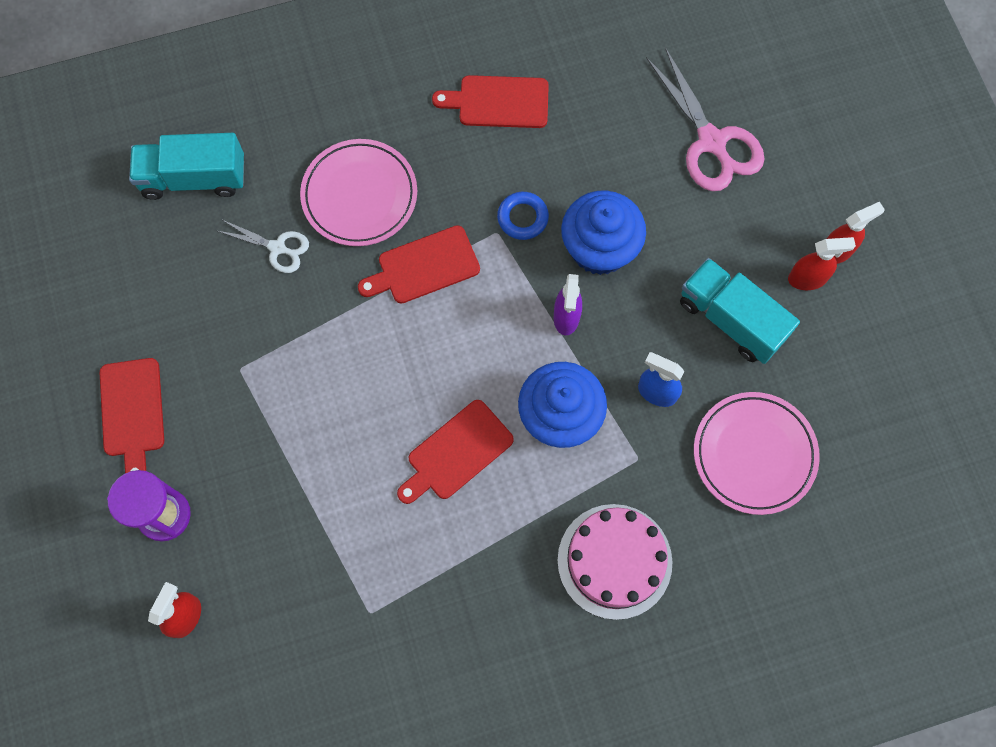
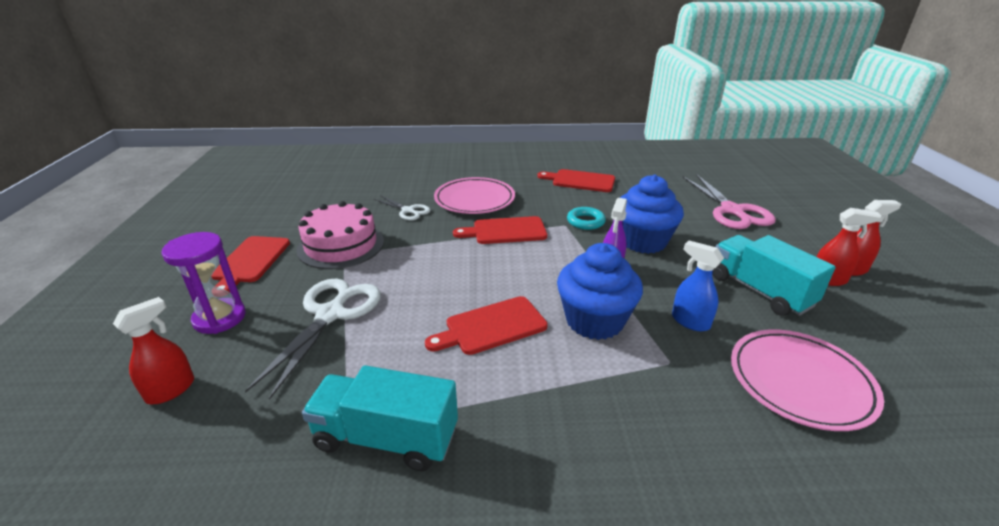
camera: 15 degrees right, 40 degrees down
(194, 178) = (375, 182): turquoise truck -> turquoise truck (386, 438)
(280, 479) = (330, 315): none -> white scissors
(522, 218) = (585, 222): blue ring -> turquoise ring
(614, 561) = (638, 441): pink cake -> pink cake (341, 245)

